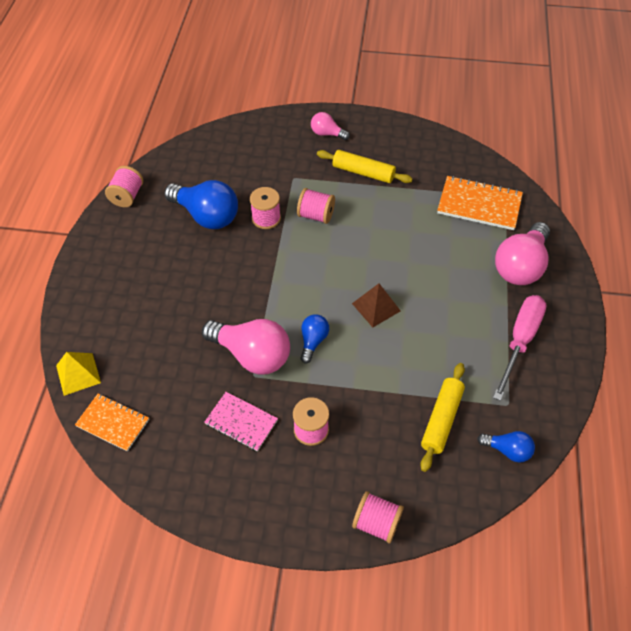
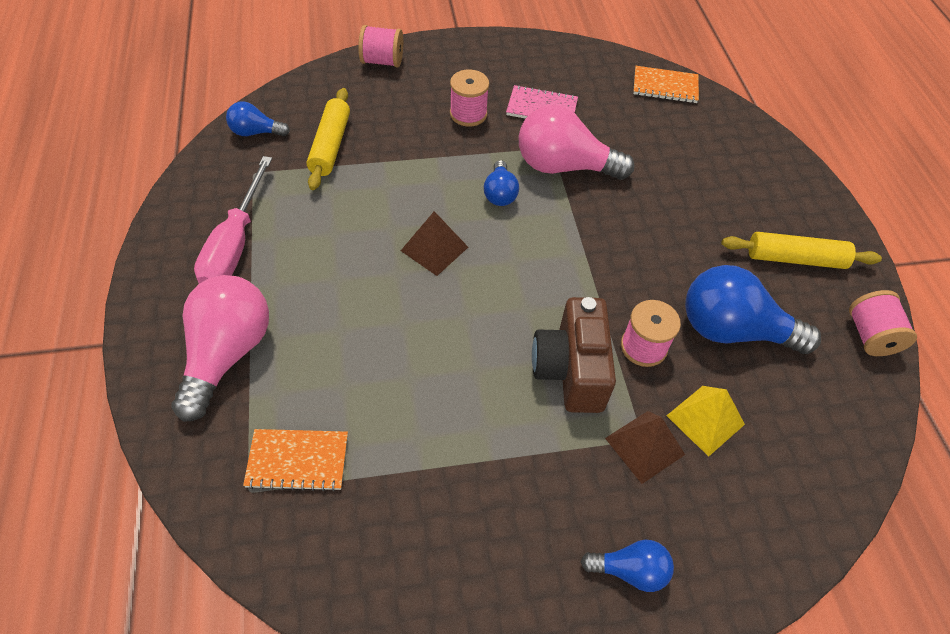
camera: 160 degrees right, 0 degrees up
(78, 374) = (733, 117): yellow pyramid -> yellow pyramid (705, 420)
(293, 174) = (644, 446): none -> brown pyramid
(316, 215) = (570, 370): pink spool -> brown camera
(327, 134) = (630, 570): pink light bulb -> blue light bulb
(363, 172) = (524, 483): yellow rolling pin -> yellow rolling pin (795, 259)
(479, 205) = (297, 461): orange notebook -> orange notebook, size x0.66

